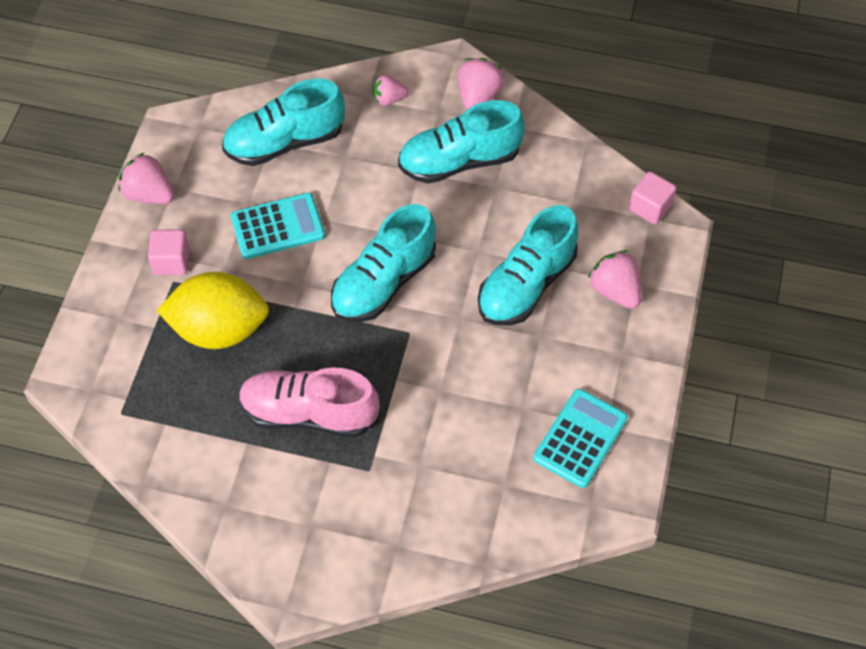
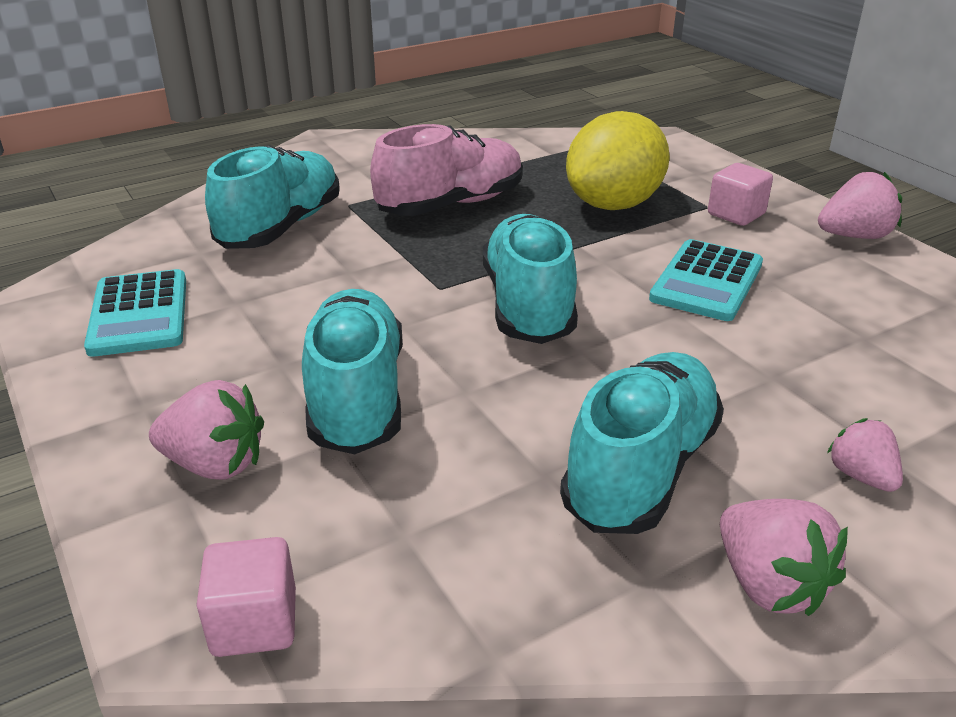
camera: 135 degrees right, 25 degrees down
(285, 142) = (853, 345): turquoise shoe -> turquoise shoe (281, 227)
(389, 99) = (861, 476): pink strawberry -> pink strawberry turned 60 degrees counterclockwise

